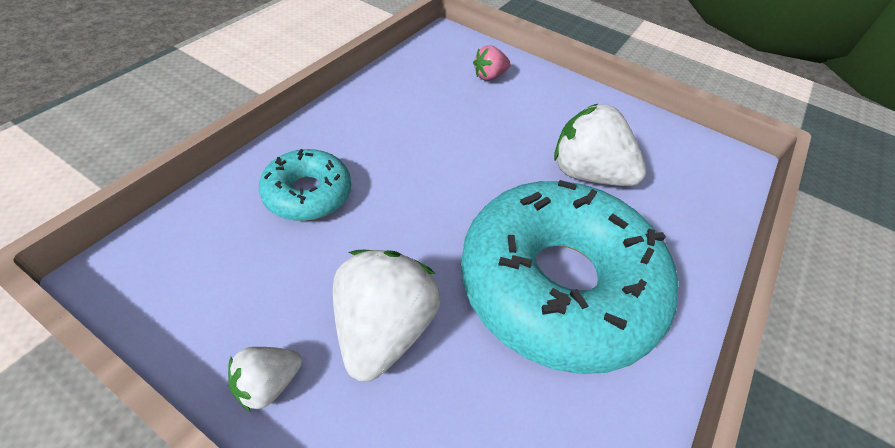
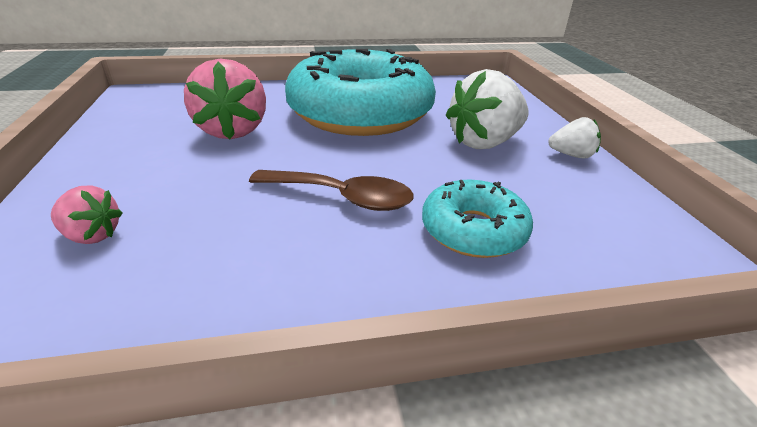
camera: 130 degrees left, 15 degrees down
(417, 166) = (342, 197): none -> brown spoon
(587, 174) = (232, 130): white strawberry -> pink strawberry

